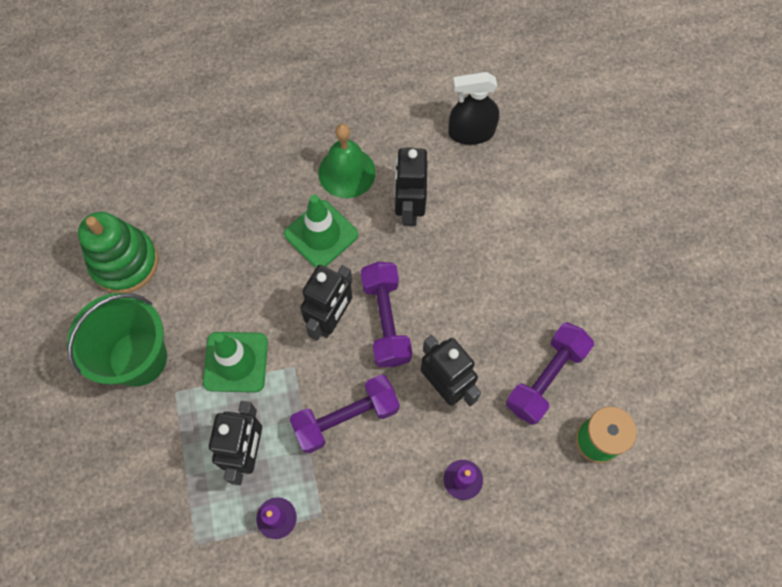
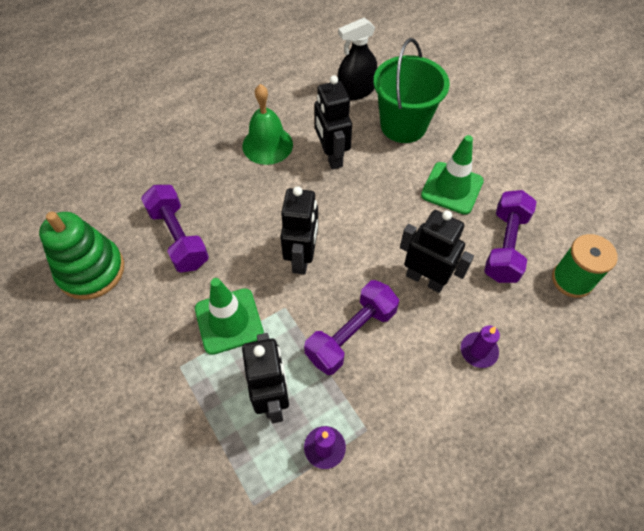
camera: 20 degrees left, 10 degrees down
(138, 358) = (132, 348): green bucket -> green bucket (403, 125)
(321, 234) = (265, 196): green traffic cone -> green traffic cone (452, 188)
(386, 320) = (350, 244): purple dumbbell -> purple dumbbell (178, 237)

